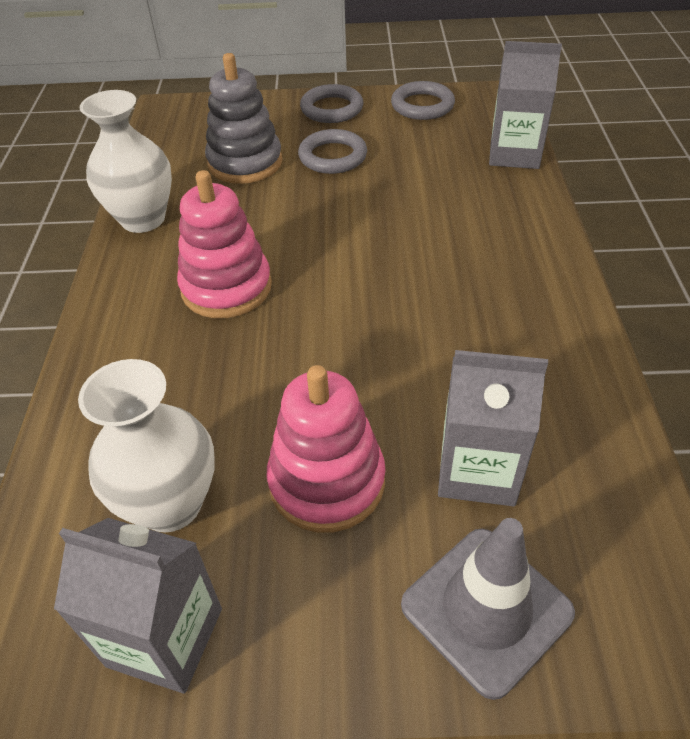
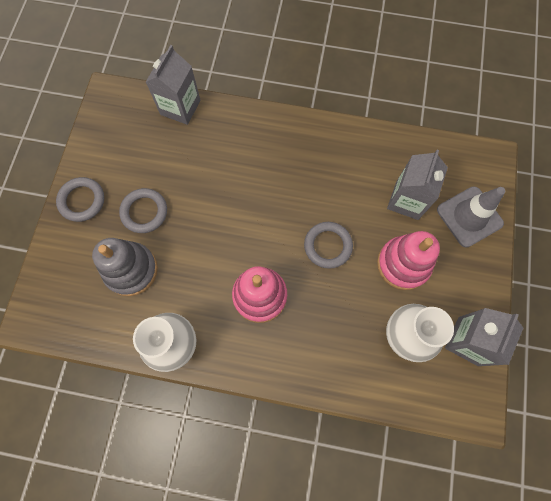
camera: 80 degrees left, 25 degrees up
(422, 105) = (102, 142): grey ring -> grey ring (327, 246)

